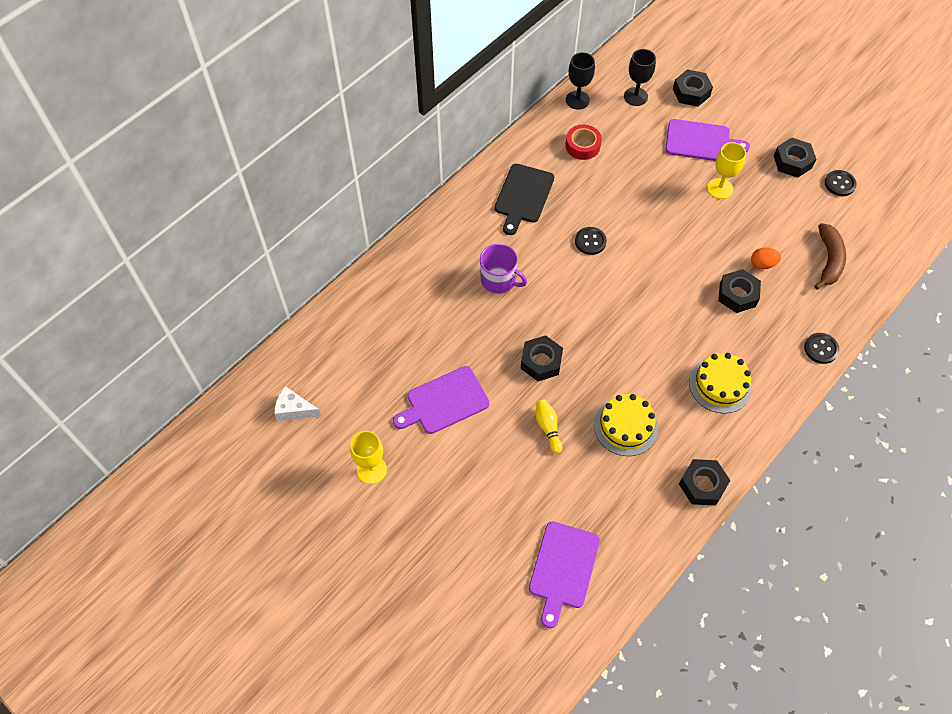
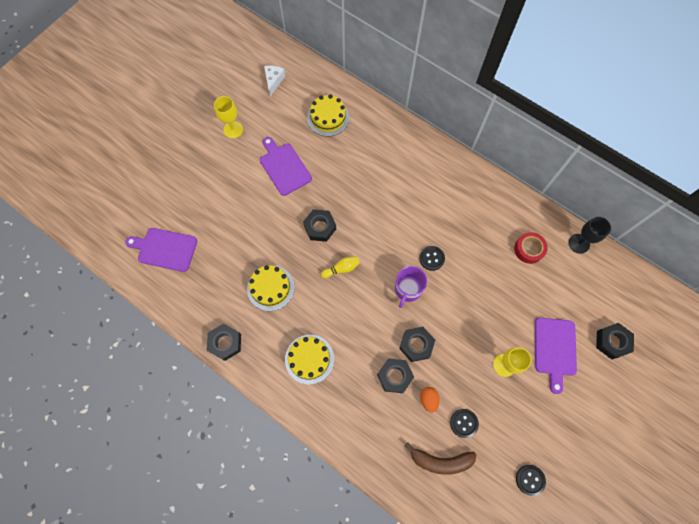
camera: 85 degrees right, 10 degrees up
(371, 341) = (328, 118): none -> yellow cake
(499, 280) = (387, 194): purple mug -> purple mug (407, 289)
(523, 196) = (468, 206): black cutting board -> none
(548, 428) = (267, 235): yellow bowling pin -> yellow bowling pin (341, 268)
(635, 96) = (594, 292): black goblet -> none
(792, 162) = (548, 435): black nut -> black nut (416, 345)
(821, 349) = (348, 445): black button -> black button (464, 423)

